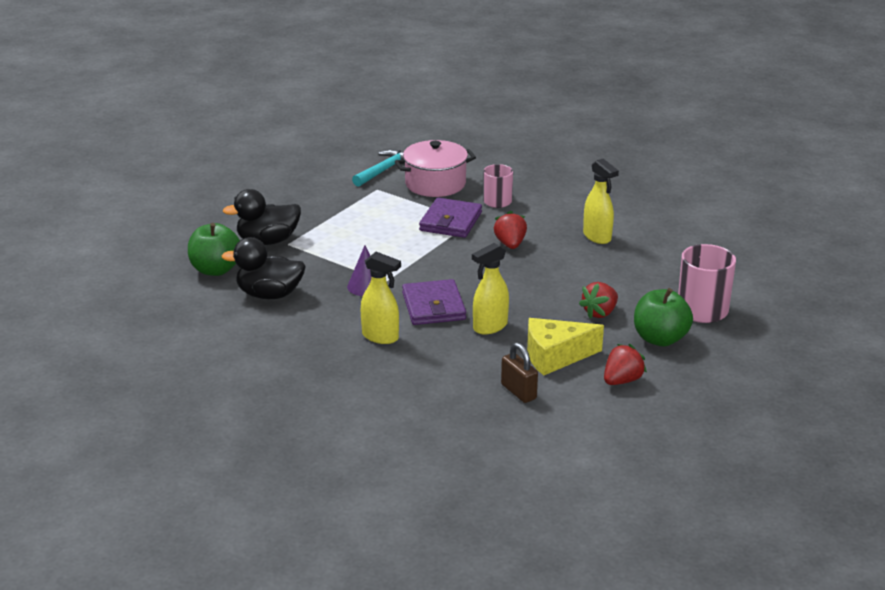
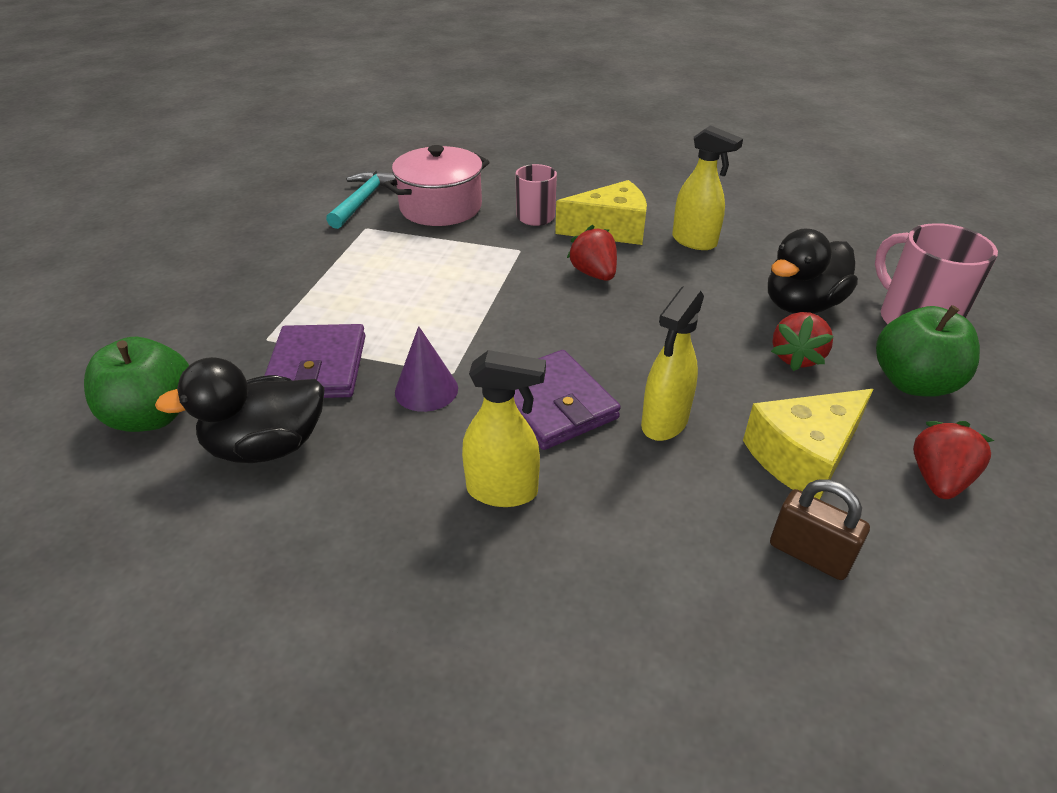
camera: 20 degrees left, 10 degrees up
(268, 241) = (231, 341): black duck -> black duck (801, 305)
(451, 221) = (493, 256): purple wallet -> purple wallet (317, 367)
(544, 219) = (610, 229): none -> yellow cheese

